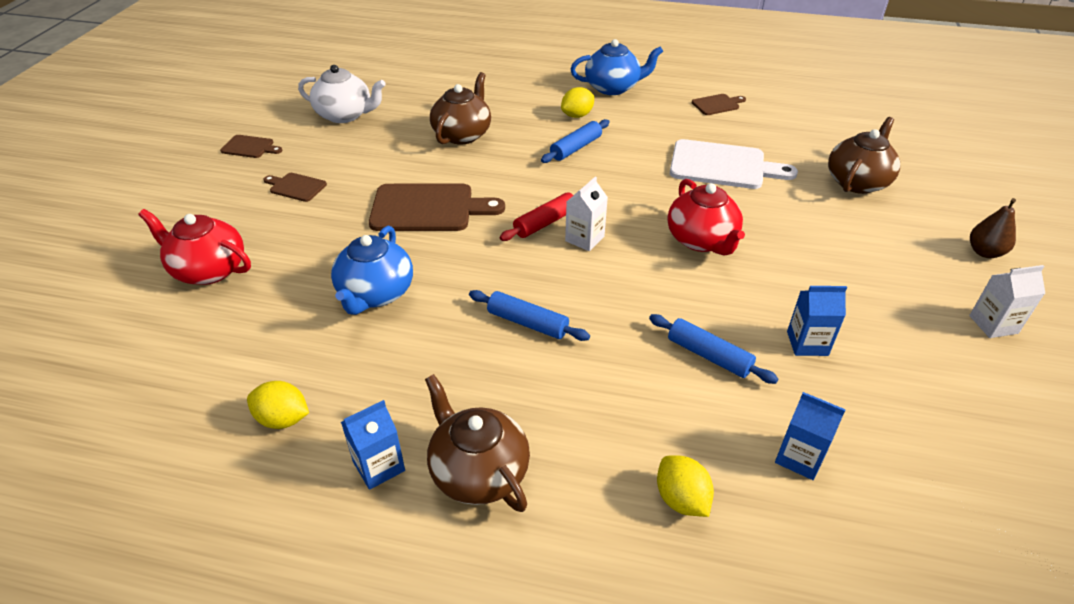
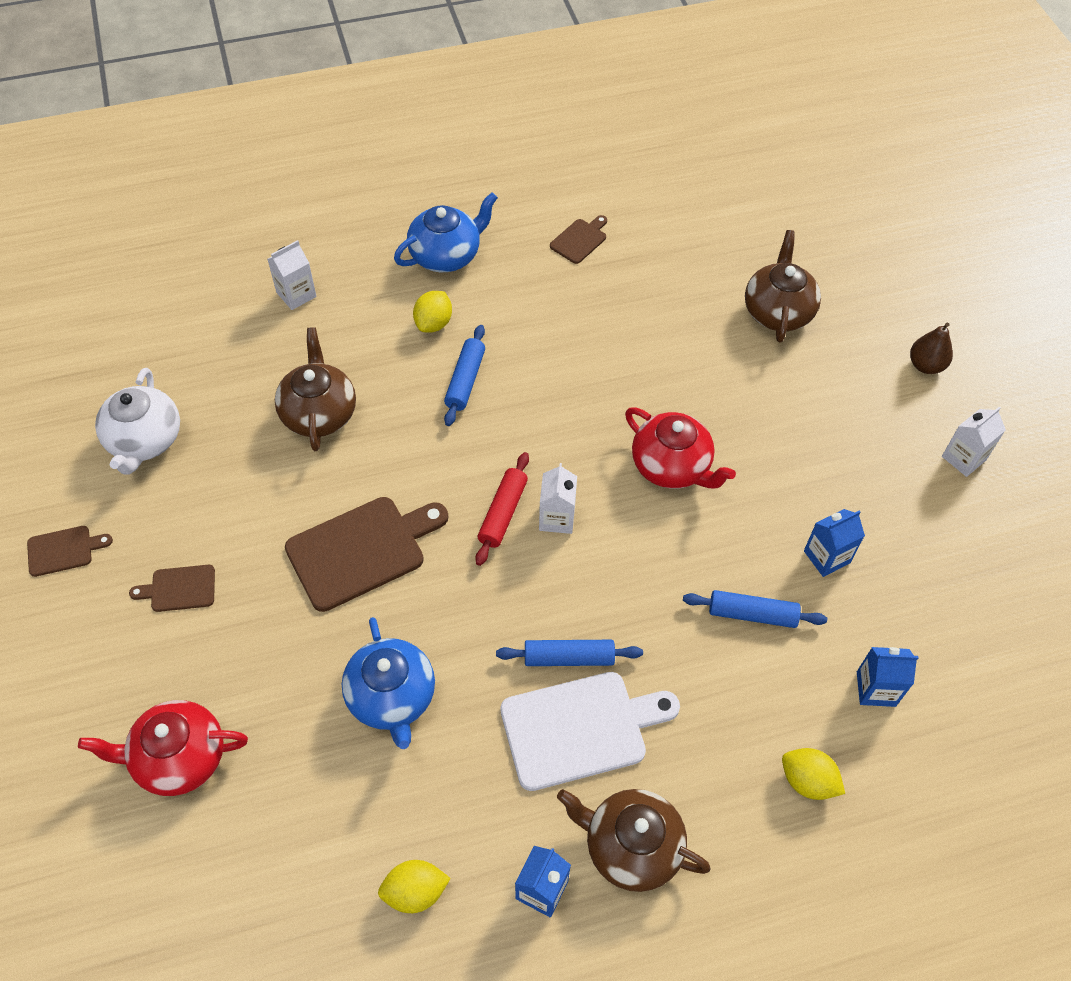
camera: 30 degrees left, 15 degrees up
(345, 115) = (145, 441): white teapot -> white teapot turned 105 degrees clockwise
(498, 79) = (296, 294): none -> white carton
(722, 166) = (636, 343): white cutting board -> white cutting board (580, 729)

